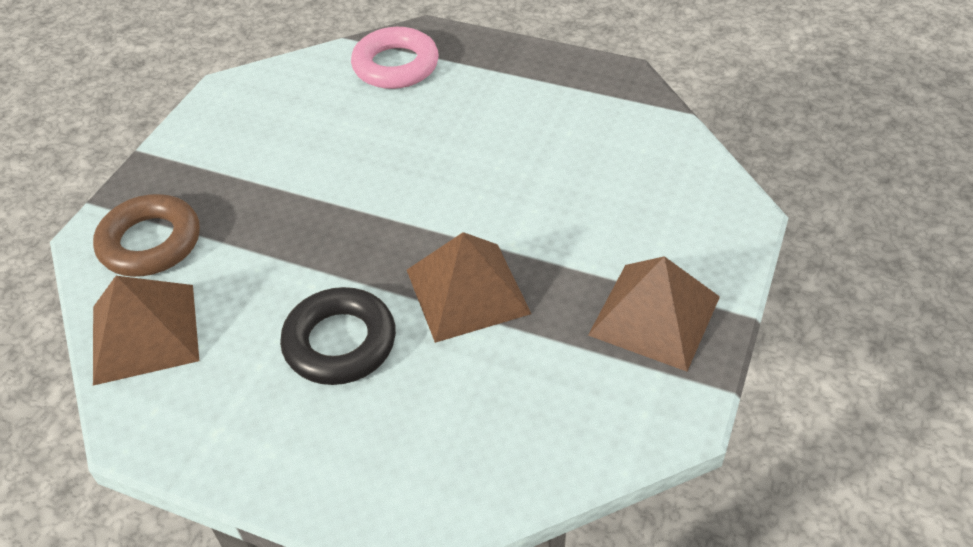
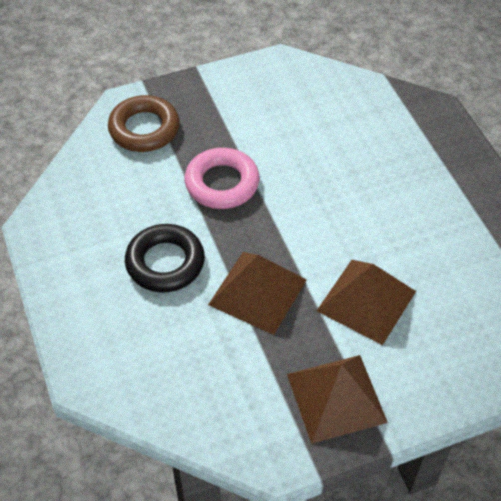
camera: 45 degrees right, 5 degrees up
(144, 333) = (90, 177): brown pyramid -> brown pyramid (366, 300)
(396, 65) = (391, 118): pink ring -> pink ring (222, 183)

